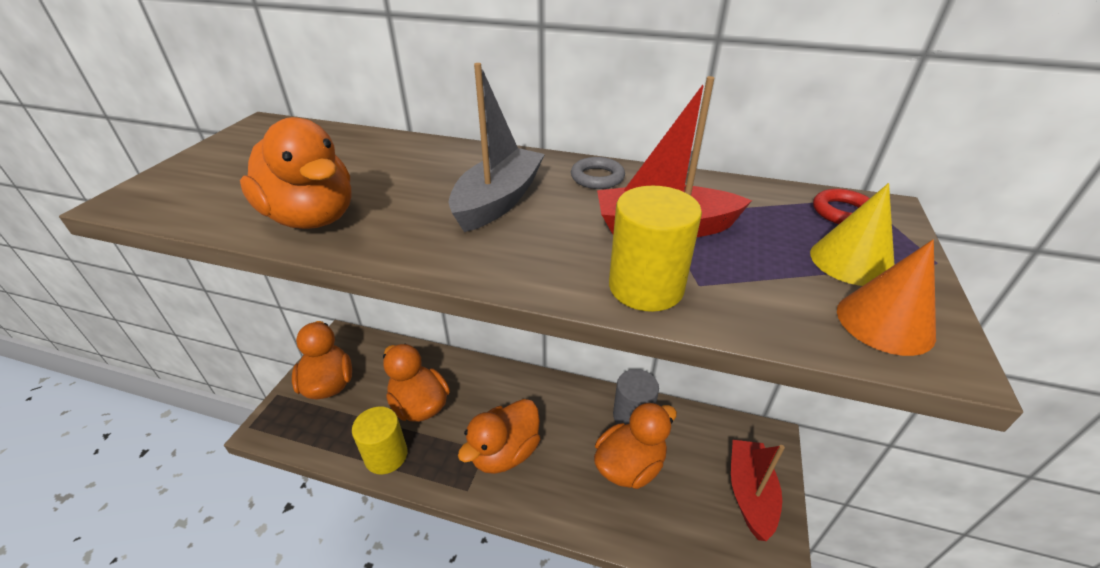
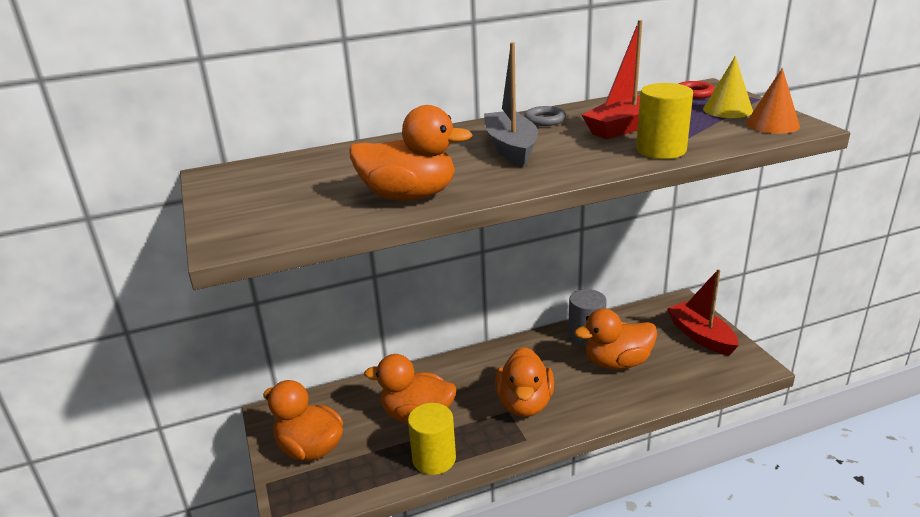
camera: 35 degrees left, 10 degrees down
(629, 466) = (617, 362): orange duck -> orange duck turned 120 degrees counterclockwise

